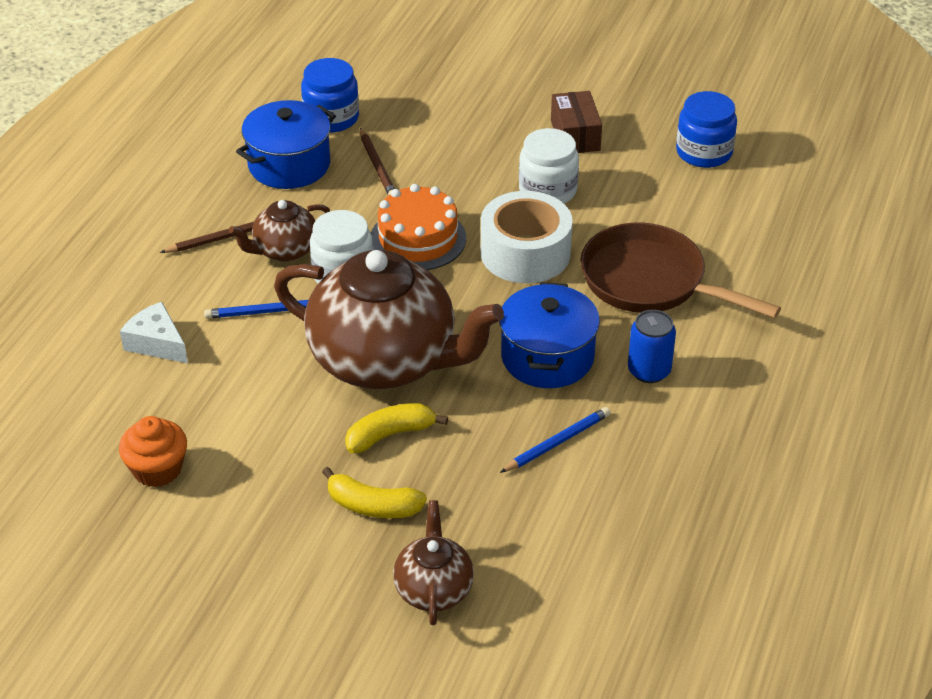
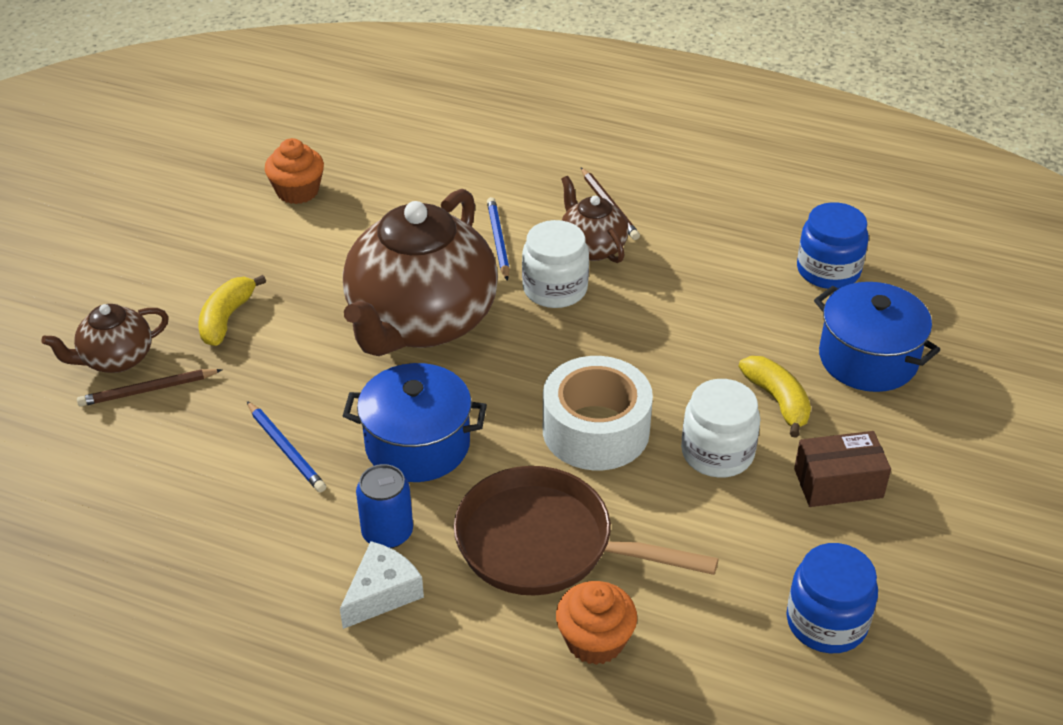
camera: 90 degrees right, 0 degrees up
(157, 343) = (456, 178): white cheese -> white cheese (382, 593)
(289, 165) = (735, 243): blue pot -> blue pot (868, 359)
(377, 166) = (743, 308): brown pencil -> brown pencil (148, 390)
(390, 435) = (317, 327): yellow banana -> yellow banana (777, 400)
(418, 239) = (616, 342): orange cake -> none
(433, 589) = (116, 359): brown teapot -> brown teapot turned 150 degrees clockwise
(651, 282) = (545, 544): brown pan -> brown pan turned 105 degrees counterclockwise
(738, 258) = (595, 641): none -> orange cupcake

